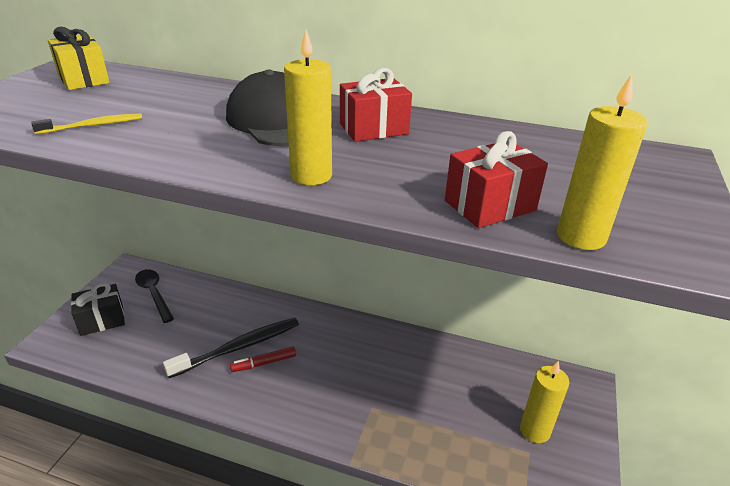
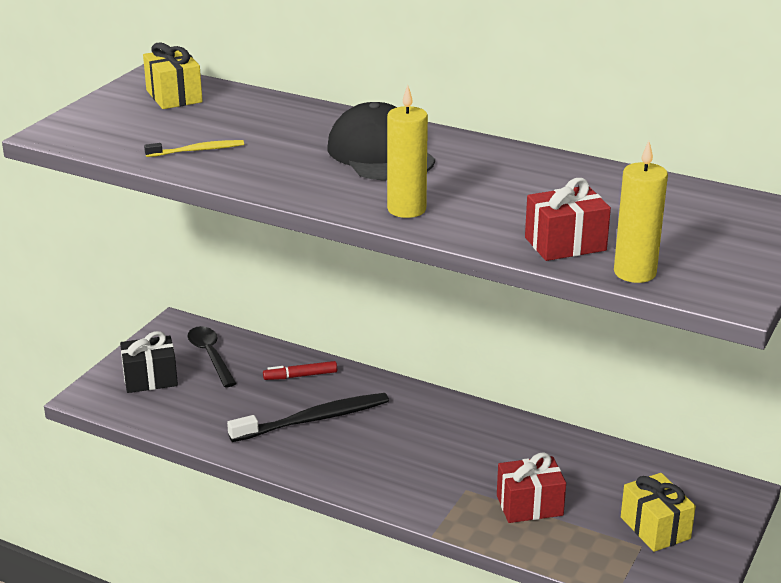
camera: 10 degrees right, 5 degrees down
(264, 363) = (343, 437): red marker -> red marker (300, 376)
(373, 129) = (478, 167): red gift -> red gift (529, 505)
(534, 430) = (655, 528): yellow candle -> yellow gift

